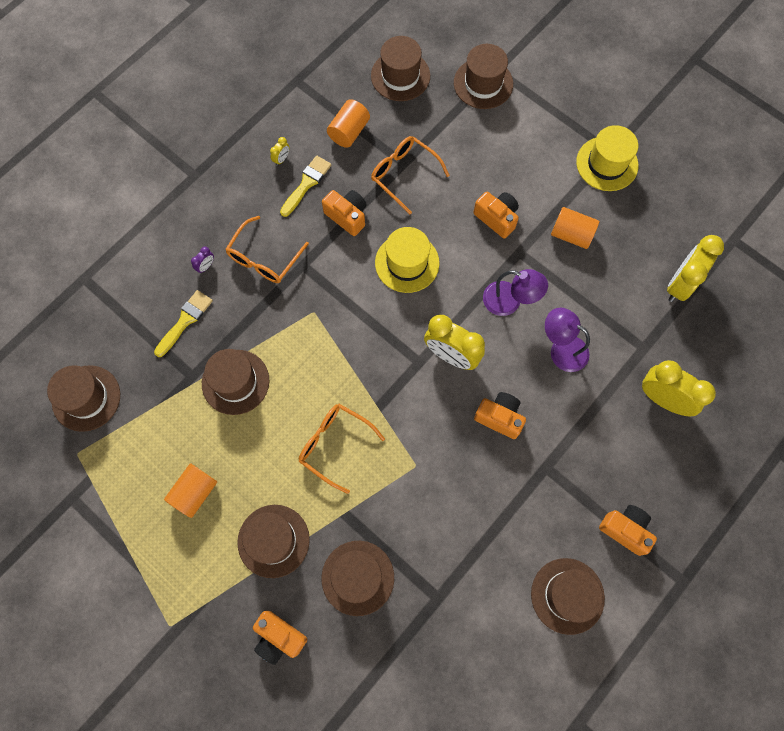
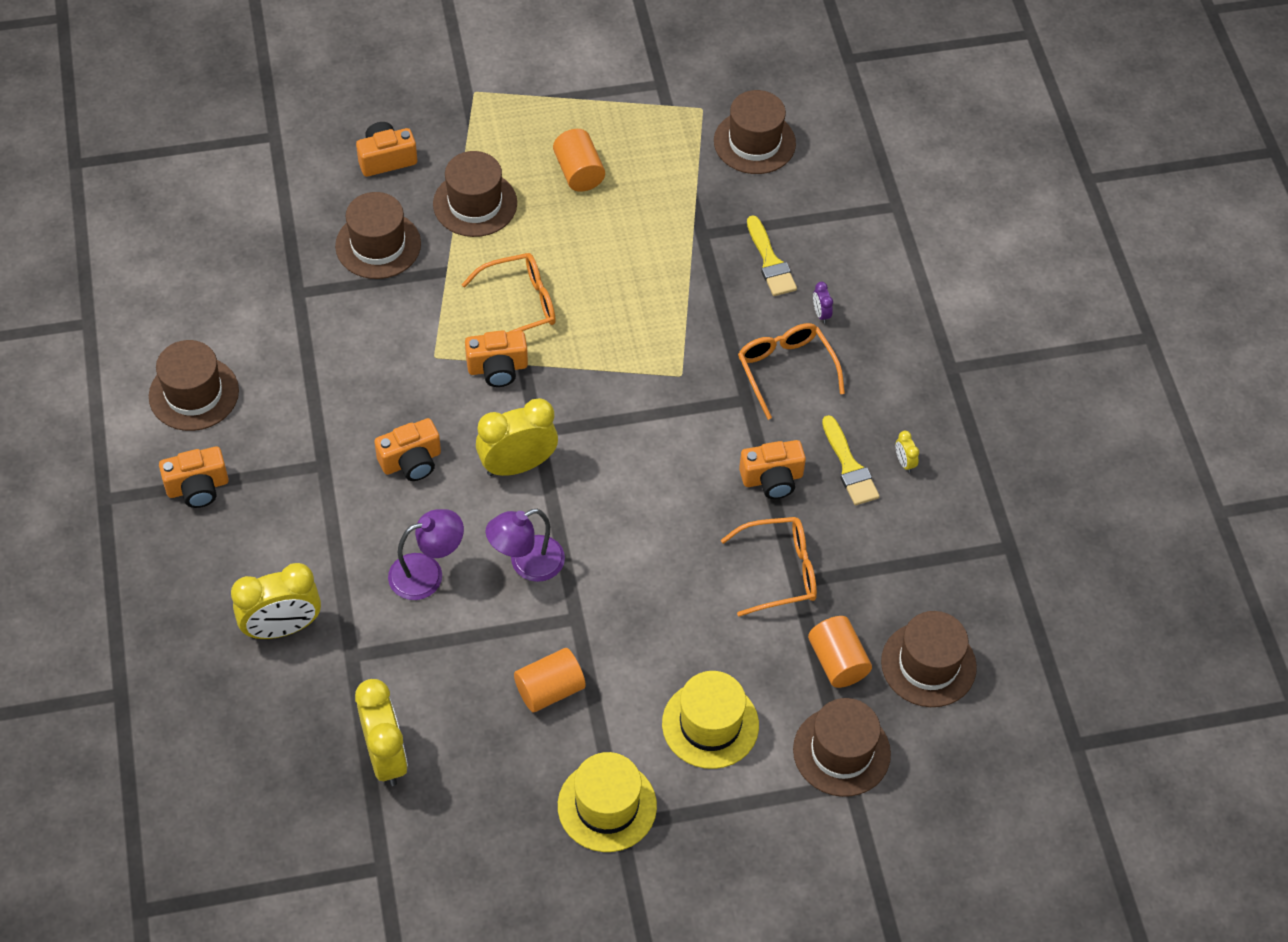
camera: 125 degrees right, 15 degrees down
(235, 382) = (663, 264): brown hat -> none
(349, 132) = (888, 554): orange cylinder -> orange cylinder (837, 661)
(407, 263) = (662, 497): yellow hat -> yellow hat (710, 724)
(497, 218) = (639, 627): orange camera -> orange camera (497, 368)

